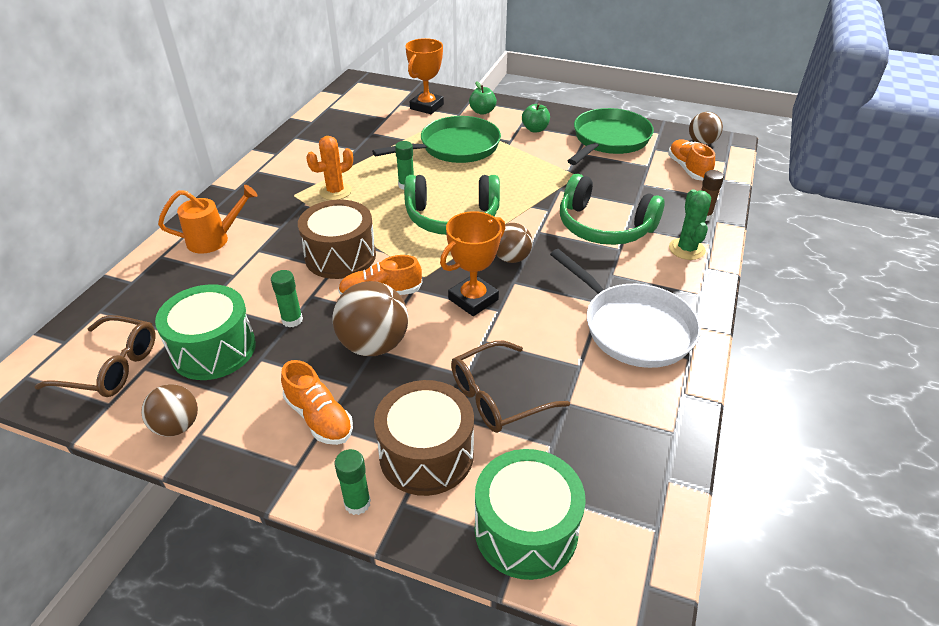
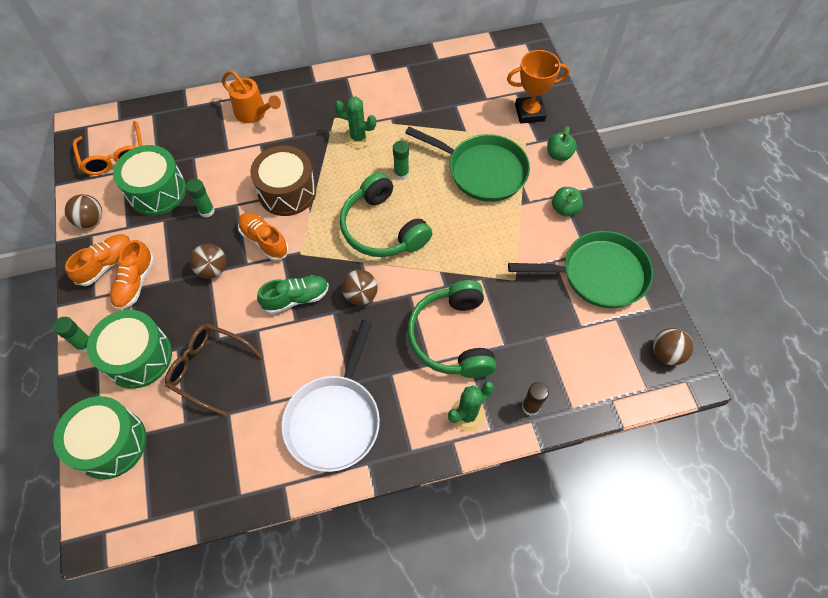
camera: 55 degrees right, 20 degrees up
(111, 367) = (114, 156): brown glasses -> orange glasses
(335, 191) = (358, 137): orange cactus -> green cactus
(374, 345) = (213, 269): brown ball -> brown ball, size x0.62
(426, 454) = (138, 357): brown drum -> green drum
(473, 299) = (296, 298): orange trophy -> green shoe
(688, 169) = (603, 362): orange shoe -> orange shoe (107, 264)

